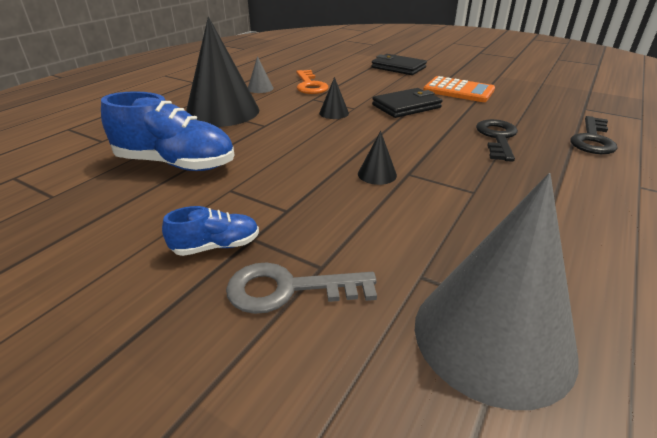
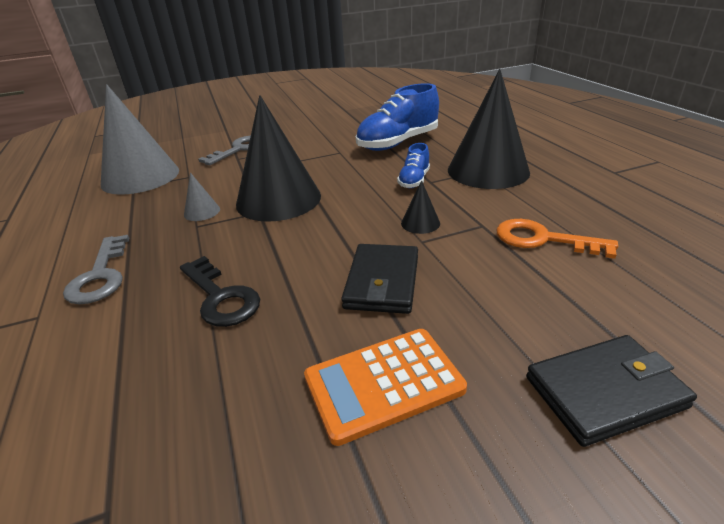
camera: 130 degrees right, 0 degrees up
(216, 246) = (292, 142): blue shoe -> blue shoe (414, 180)
(260, 88) = (555, 203): grey cone -> grey cone (202, 212)
(377, 174) = (278, 199): black cone -> black cone, size x2.45
(584, 192) = (100, 275): none -> grey key
(592, 139) = (90, 379): black key -> none

